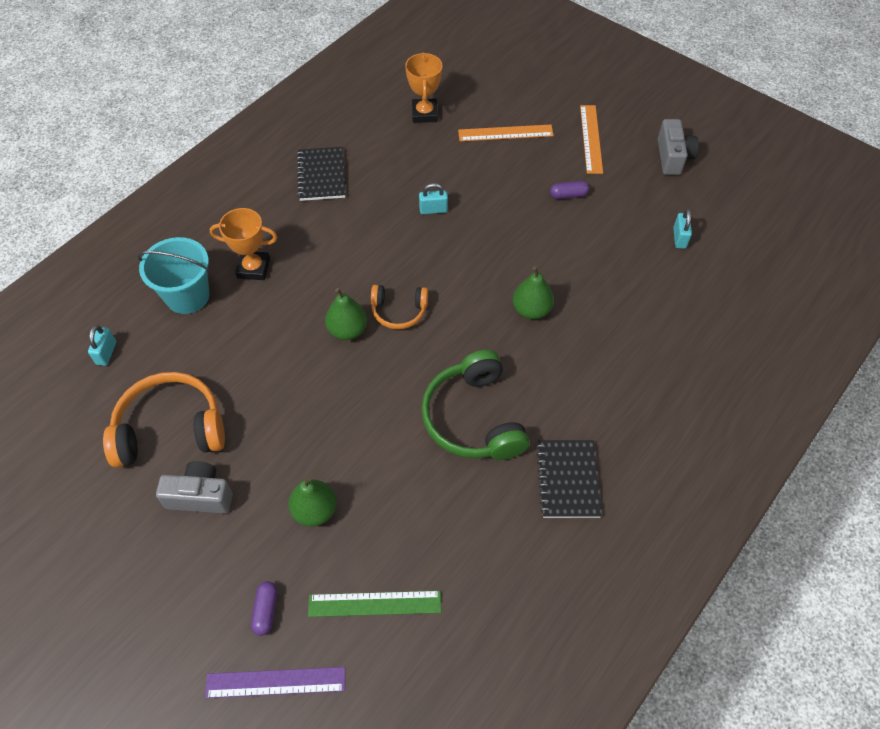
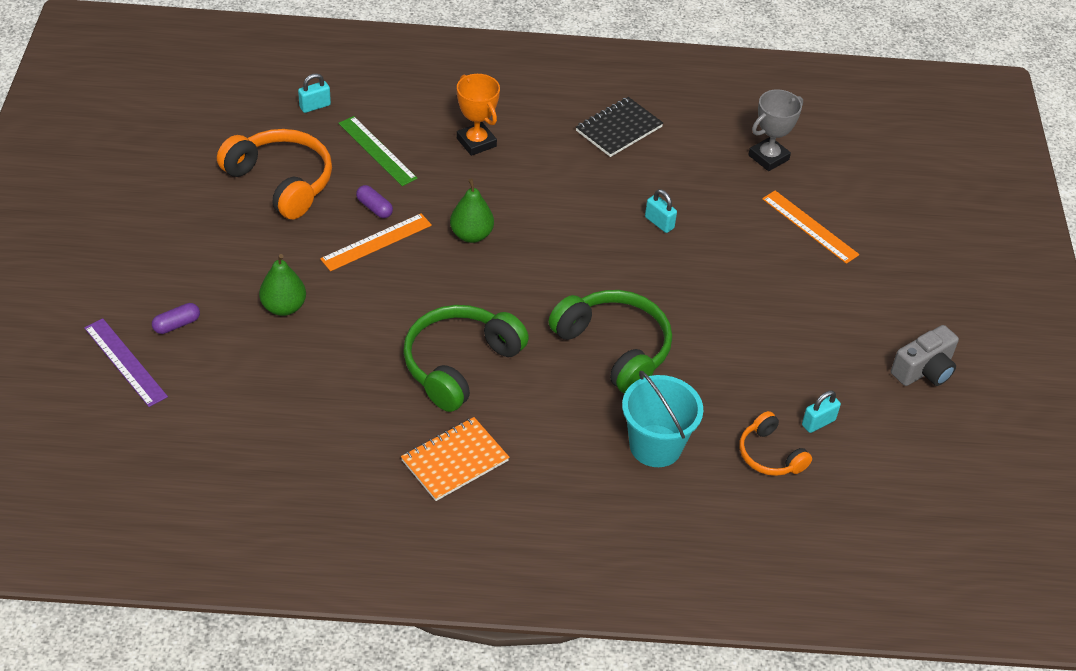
camera: 50 degrees right, 10 degrees down
(187, 296) = (410, 120): turquoise bucket -> turquoise bucket (655, 446)
(200, 496) = (240, 232): grey camera -> none
(374, 603) = (233, 387): green ruler -> green ruler (377, 151)
(399, 311) = (523, 258): orange headphones -> orange headphones (770, 455)
(424, 114) = (768, 157): orange trophy -> grey trophy
(531, 310) = (614, 348): green pear -> green headphones
(568, 195) = (781, 311): purple capsule -> purple capsule (374, 208)
(568, 480) = (455, 461): black notebook -> orange notebook
(591, 139) = (875, 294): orange ruler -> orange ruler (376, 242)

